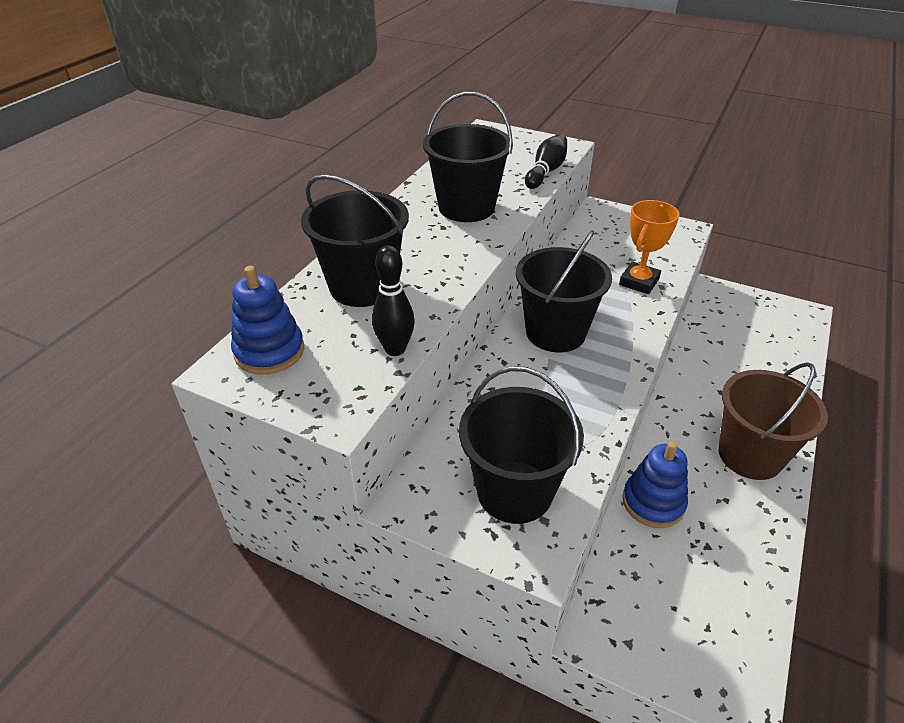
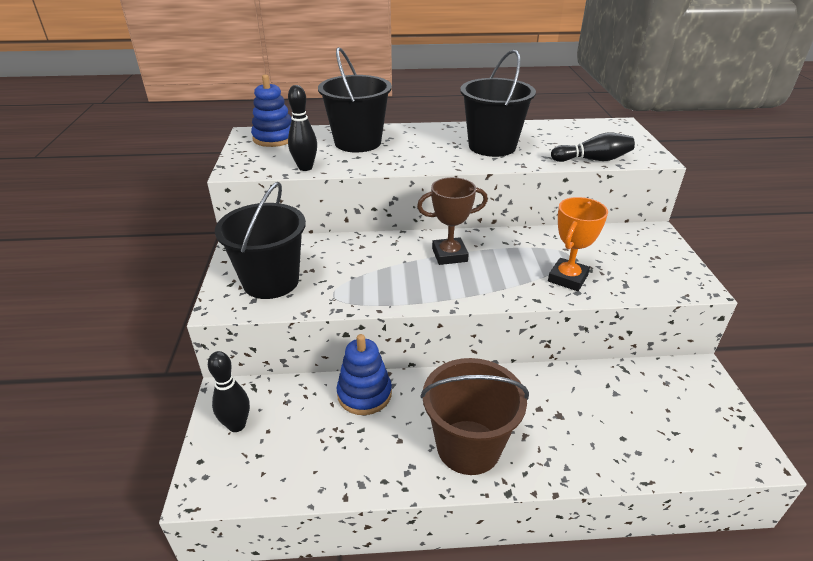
camera: 60 degrees right, 5 degrees down
(555, 332) = (449, 255): black bucket -> brown trophy
(639, 282) = (567, 278): orange trophy -> orange trophy turned 60 degrees counterclockwise
(654, 637) = (237, 425): none -> black bowling pin

